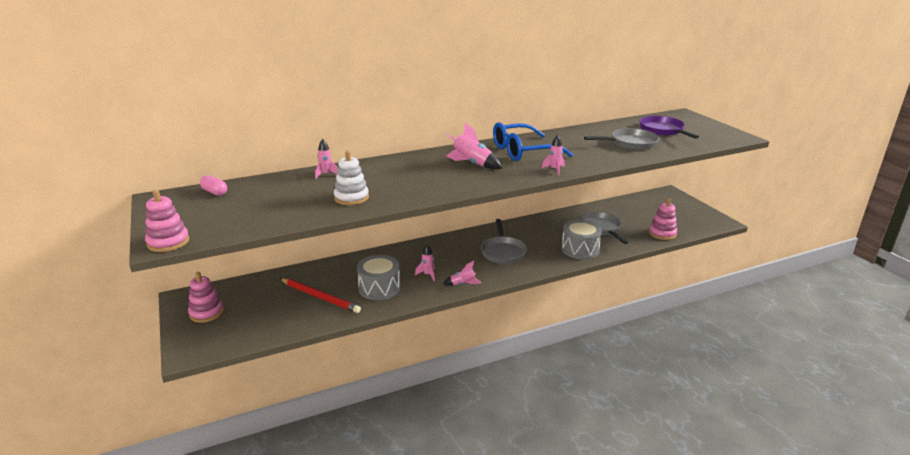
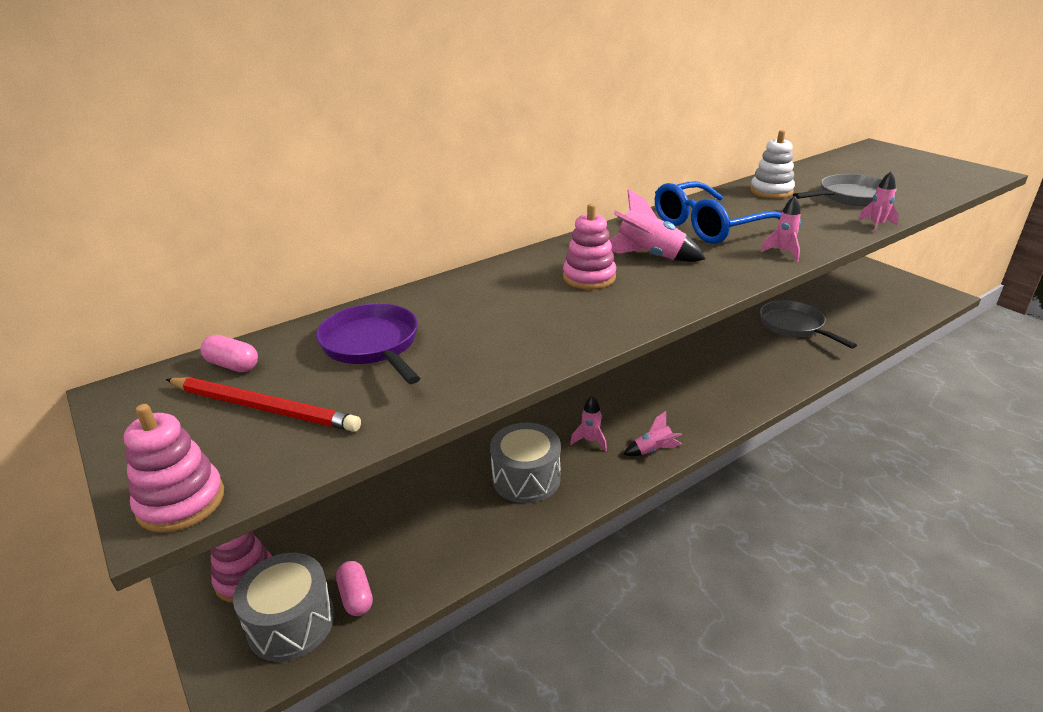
camera: 10 degrees left, 5 degrees up
(260, 328) = (356, 597): none -> pink capsule
(320, 297) = (436, 511): red pencil -> red pencil (263, 408)
(326, 174) = (421, 303): pink rocket -> pink rocket (876, 225)
(351, 198) = (493, 345): white stacking toy -> white stacking toy (771, 191)
(503, 252) = (681, 383): grey pan -> none
(580, 249) = (788, 364): grey drum -> grey drum (291, 623)
(662, 233) = (881, 323): pink stacking toy -> pink stacking toy (589, 277)
(663, 130) = (875, 173): purple pan -> purple pan (372, 345)

